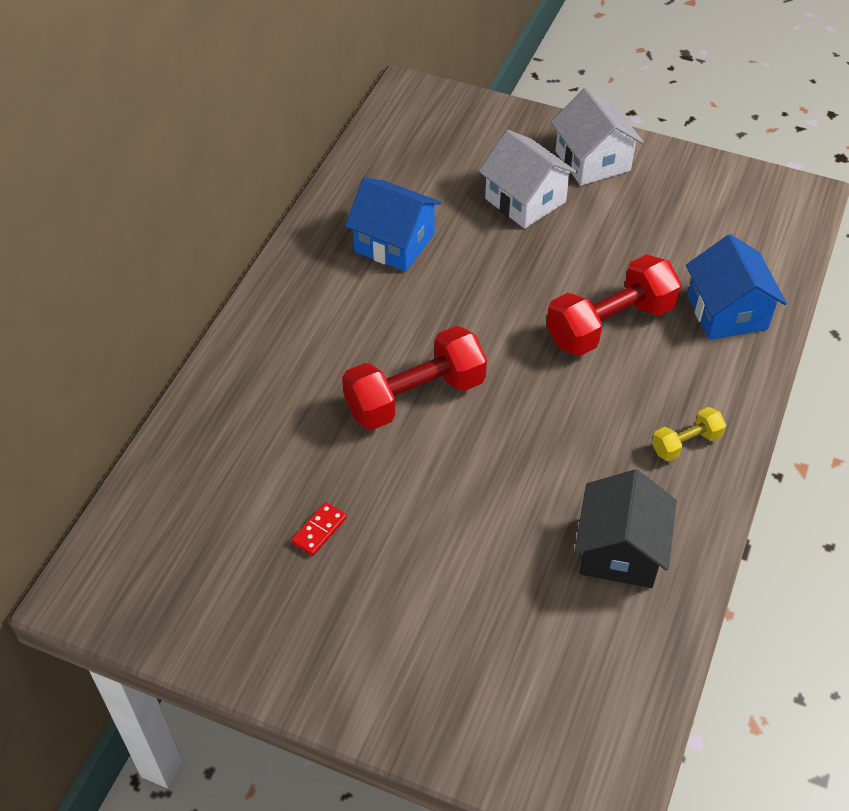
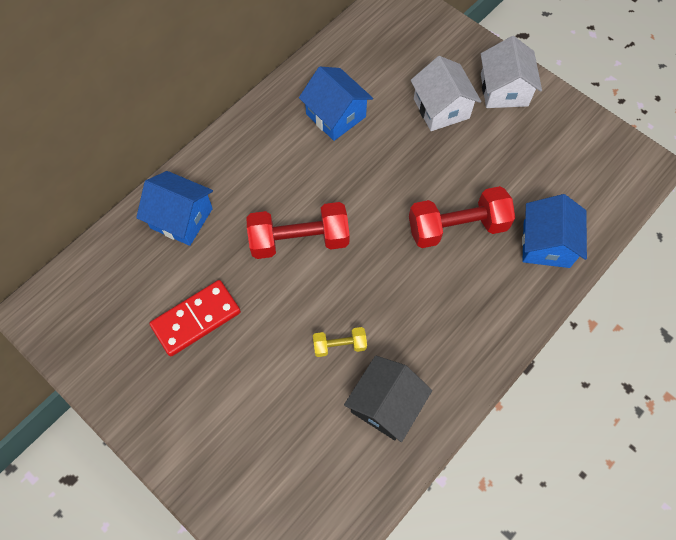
camera: 20 degrees right, 15 degrees up
(242, 417) = (181, 218): none -> blue house
(319, 530) = (196, 319): red domino -> red domino, size x2.13
(686, 443) = (468, 338): yellow dumbbell -> yellow dumbbell (339, 345)

